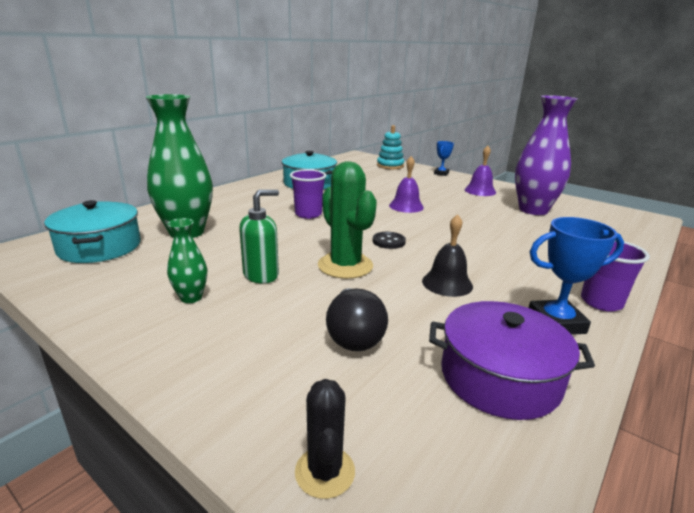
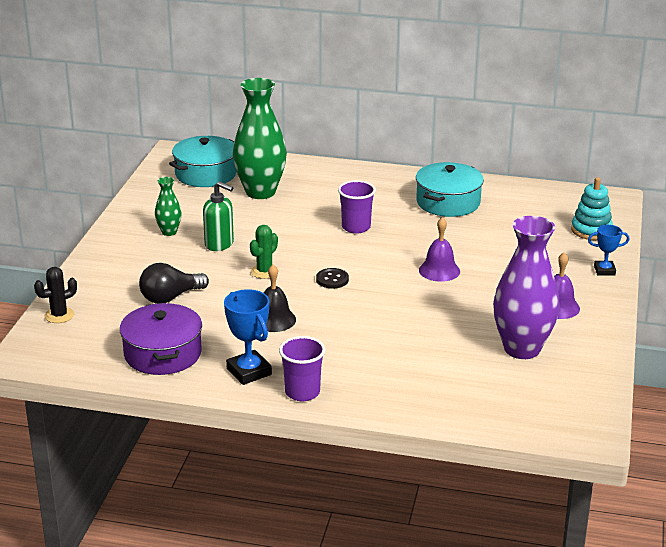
camera: 65 degrees right, 5 degrees up
(345, 266) = (264, 271): green cactus -> green cactus, size x0.57

